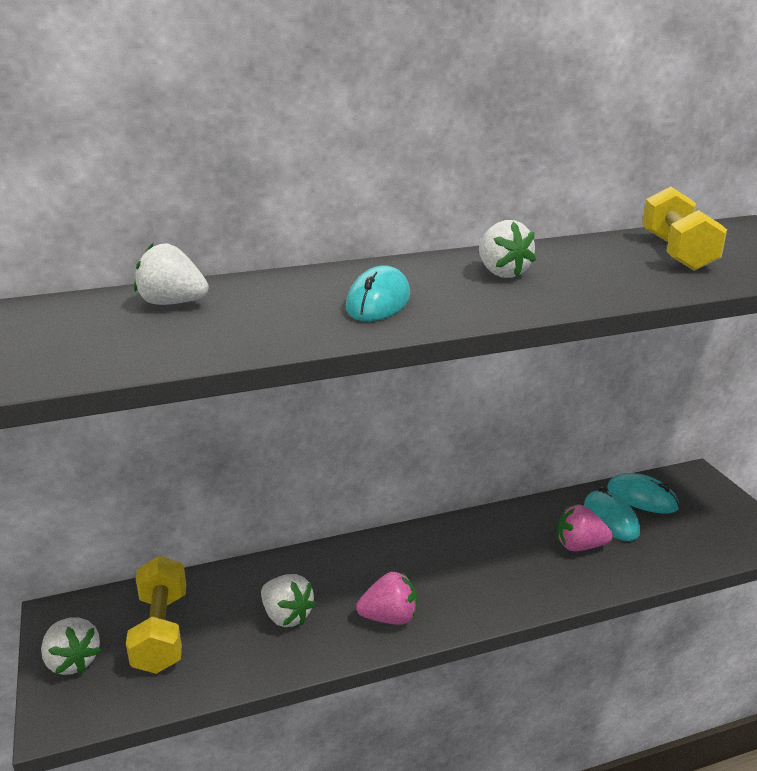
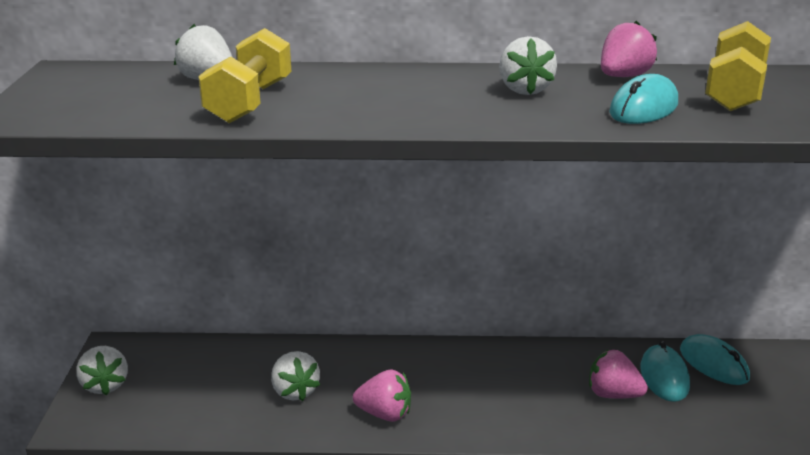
camera: 20 degrees right, 0 degrees up
(161, 632) = (184, 379): yellow dumbbell -> yellow dumbbell (250, 102)
(378, 302) = (380, 100): turquoise mouse -> turquoise mouse (643, 108)
(572, 249) = (623, 77): none -> pink strawberry

